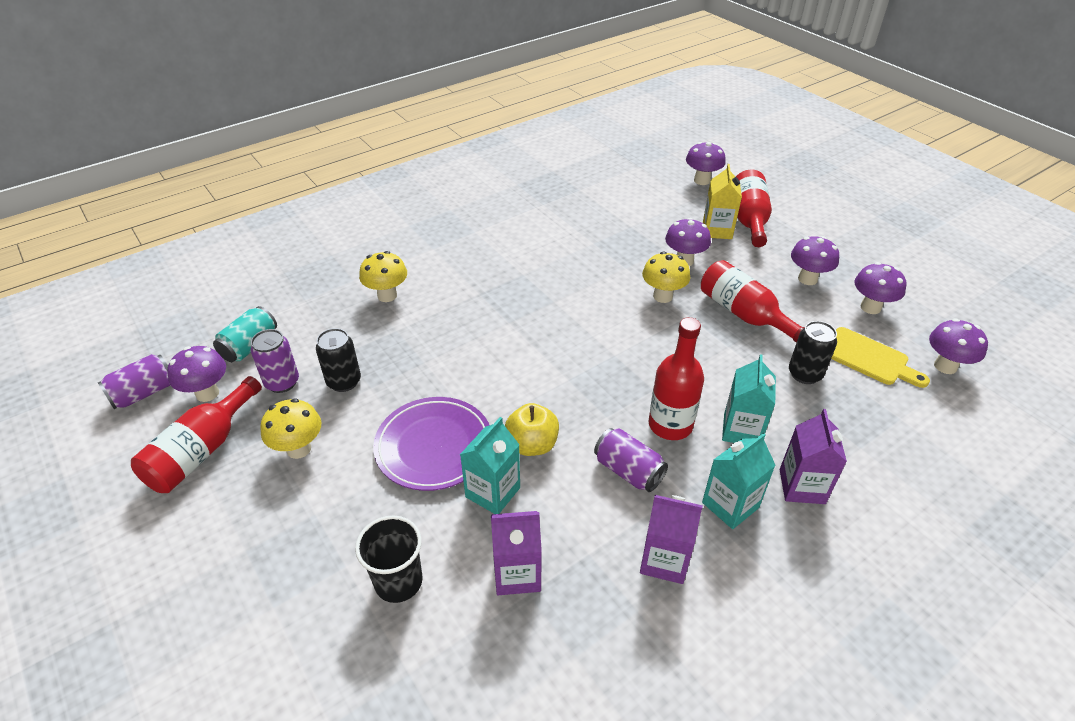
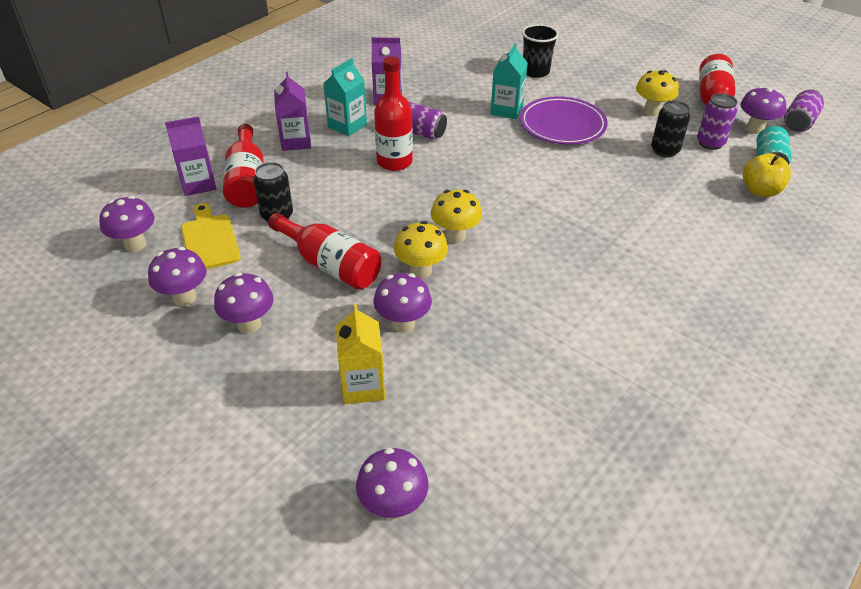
camera: 165 degrees right, 0 degrees up
(387, 295) = (702, 223): yellow mushroom -> yellow mushroom (455, 236)
(517, 573) = (472, 82): purple carton -> purple carton (198, 184)
(532, 445) = (494, 136): yellow apple -> yellow apple (760, 191)
(741, 430) = (337, 167): turquoise carton -> none
(749, 219) = (314, 420): red bottle -> red bottle (247, 181)
(869, 358) = (209, 240): yellow cutting board -> yellow cutting board turned 45 degrees clockwise

